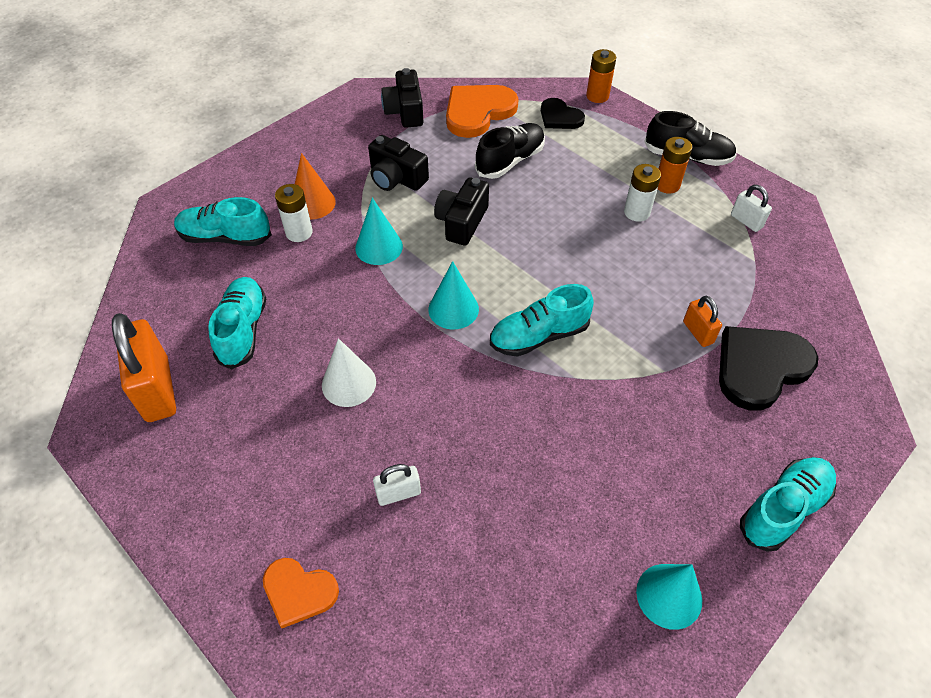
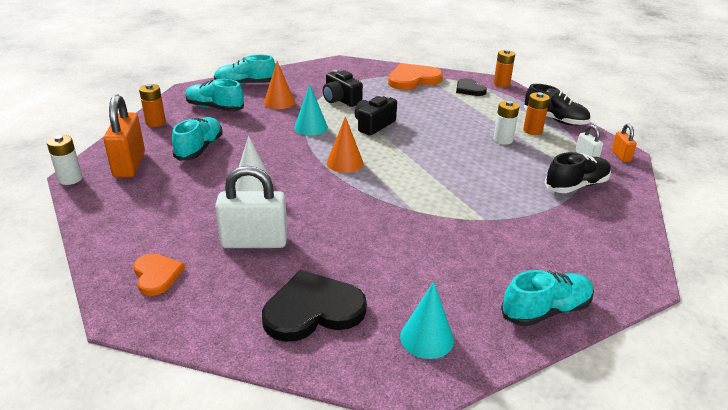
camera: 15 degrees right, 20 degrees down
(152, 290) = (155, 123): none -> orange battery
(299, 232) = (262, 113): white battery -> white battery (70, 179)
(299, 592) = (157, 275): orange heart -> orange heart turned 150 degrees counterclockwise
(398, 493) = (254, 242): white padlock -> white padlock, size x1.98
(405, 111) = (363, 72): black camera -> none
(453, 309) = (345, 163): turquoise cone -> orange cone
(510, 161) = (423, 103): black shoe -> black shoe (576, 185)
(539, 336) = (398, 185): turquoise shoe -> turquoise shoe (245, 84)
(697, 332) = (520, 205): orange padlock -> orange padlock (620, 156)
(760, 367) = (562, 231): black heart -> black heart (313, 310)

